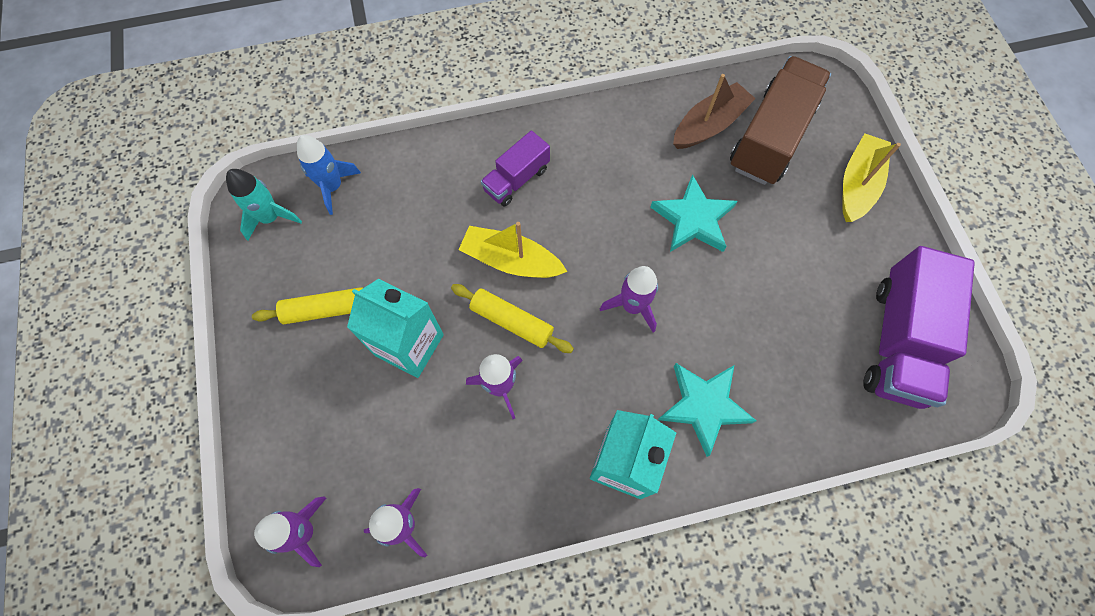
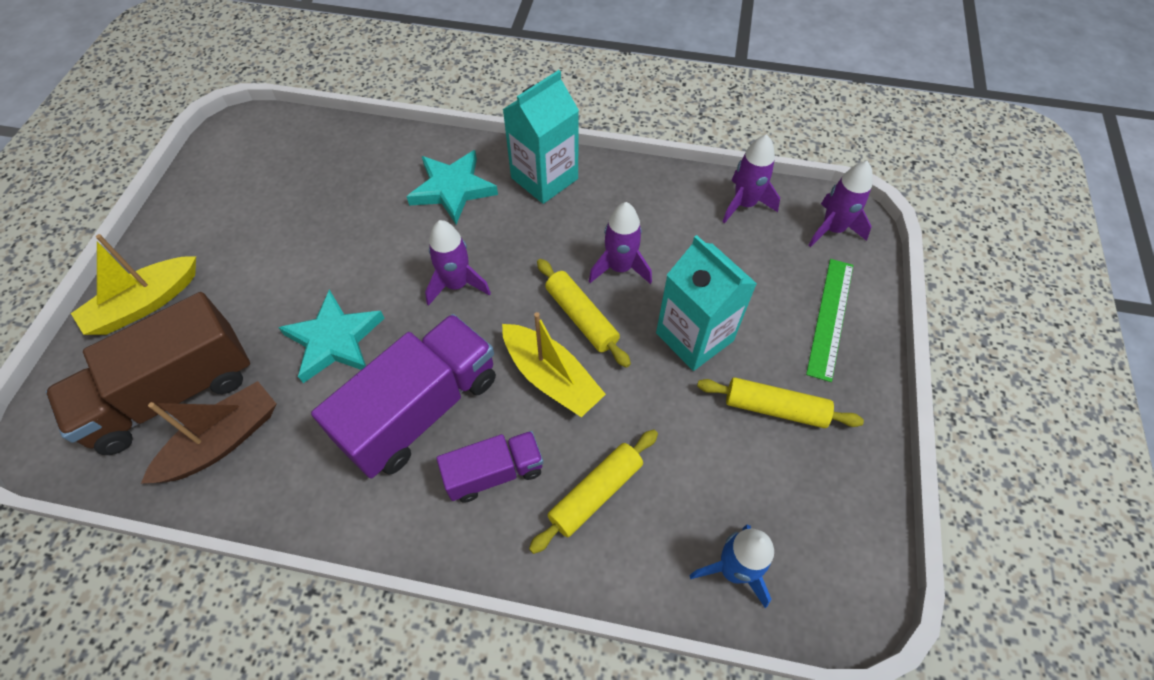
camera: 155 degrees left, 10 degrees down
(270, 217) = (827, 559): turquoise rocket -> none
(292, 418) = (830, 317): none -> green ruler
(441, 195) = (595, 493): none -> yellow rolling pin
(709, 125) = (223, 441): brown boat -> brown boat turned 150 degrees clockwise
(898, 341) = (257, 171): purple truck -> purple truck (420, 409)

